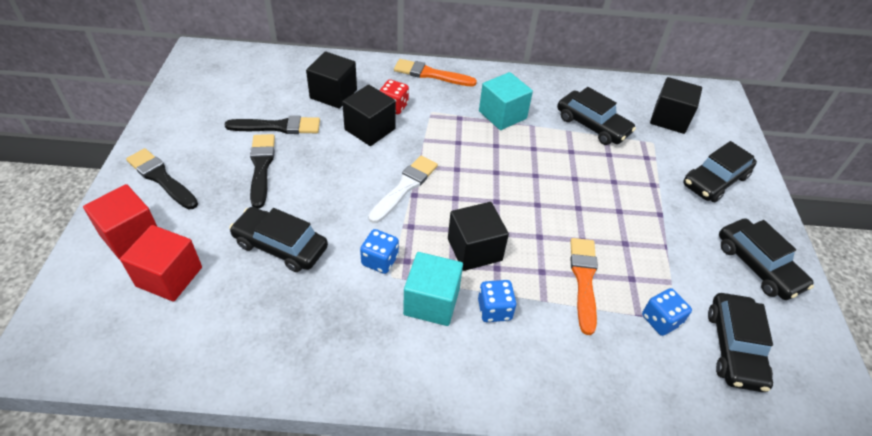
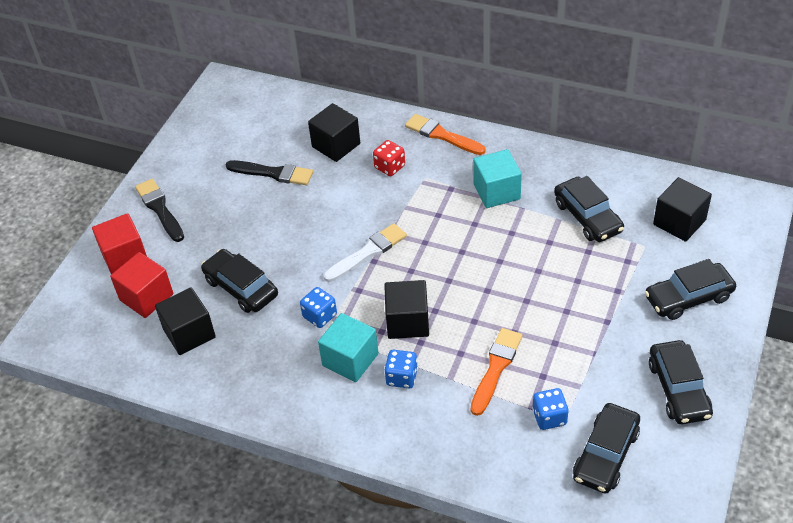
camera: 25 degrees right, 0 degrees up
(261, 167) = (246, 211): black brush -> none
(370, 129) = (357, 188): black cube -> black cube (189, 333)

